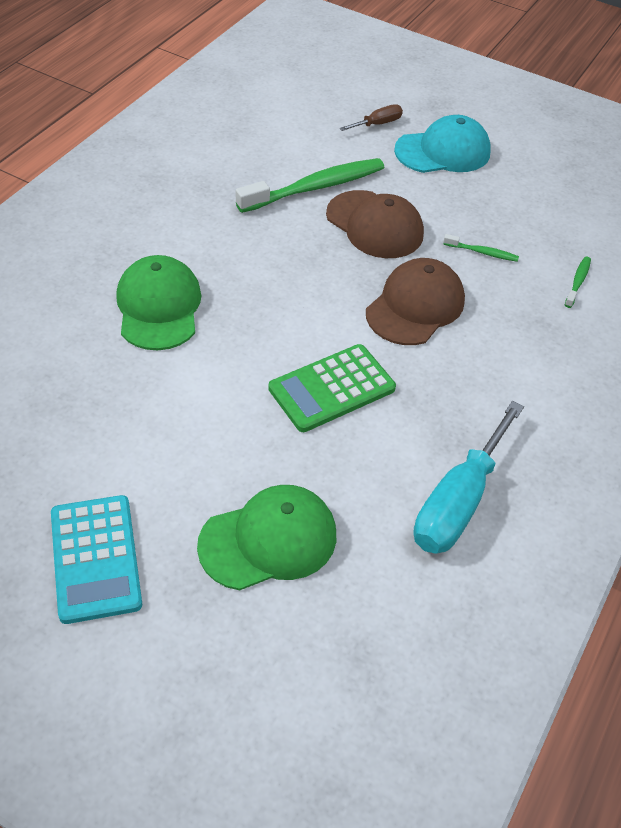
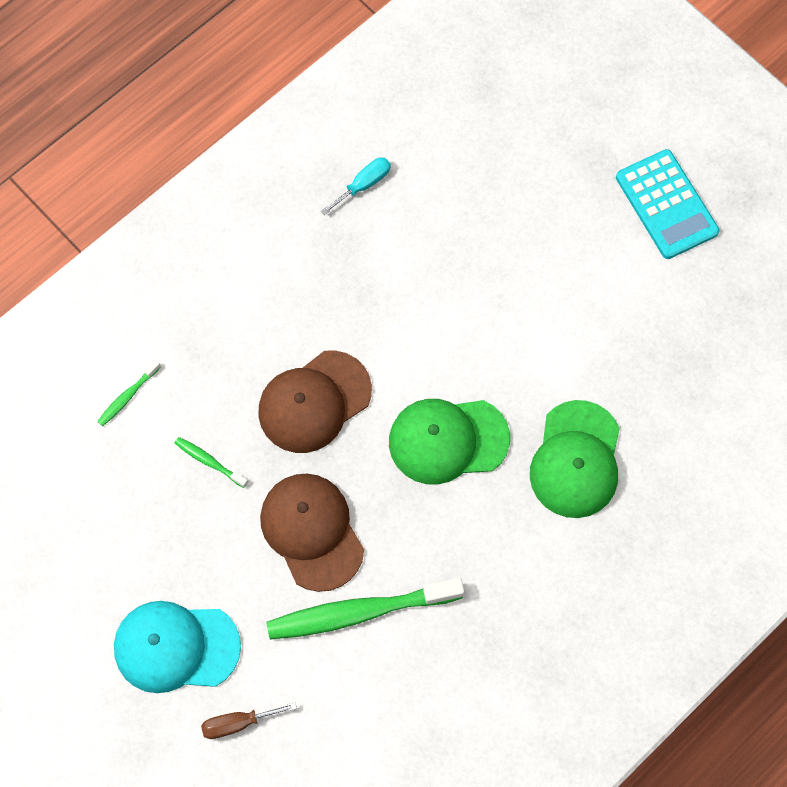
camera: 160 degrees left, 20 degrees up
(95, 558) = (666, 205): turquoise calculator -> turquoise calculator turned 150 degrees clockwise
(269, 540) = (528, 188): green cap -> green cap (448, 440)
(332, 388) = (432, 320): green calculator -> none
(458, 502) = (363, 185): turquoise screwdriver -> turquoise screwdriver, size x0.49

